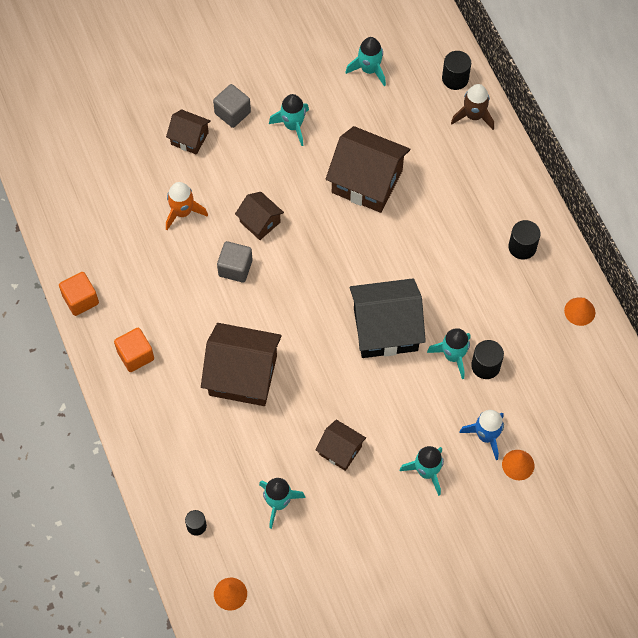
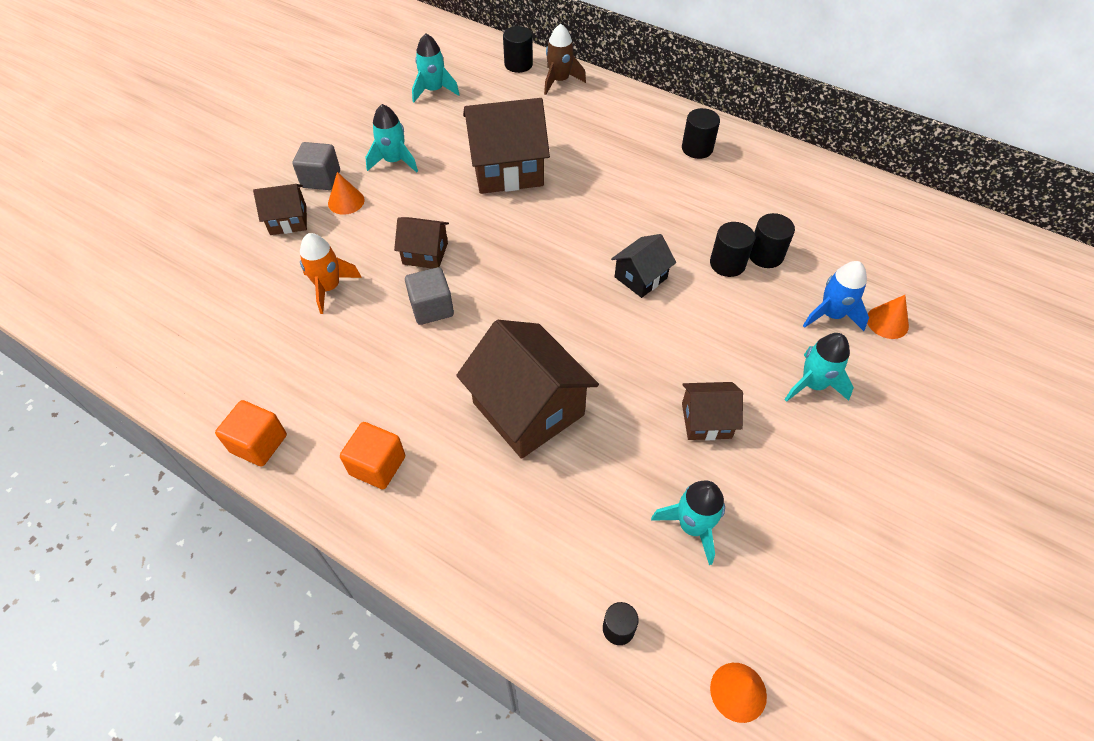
camera: 35 degrees left, 10 degrees down
(243, 375) = (528, 409): brown house -> brown house turned 75 degrees clockwise
(385, 329) = (640, 277): black house -> black house, size x0.53
(453, 356) = (727, 264): turquoise rocket -> black cylinder
(579, 311) = (796, 169): orange cone -> orange cone (346, 201)

